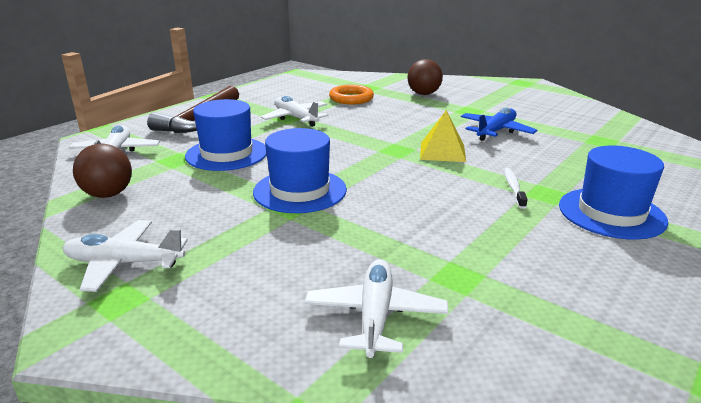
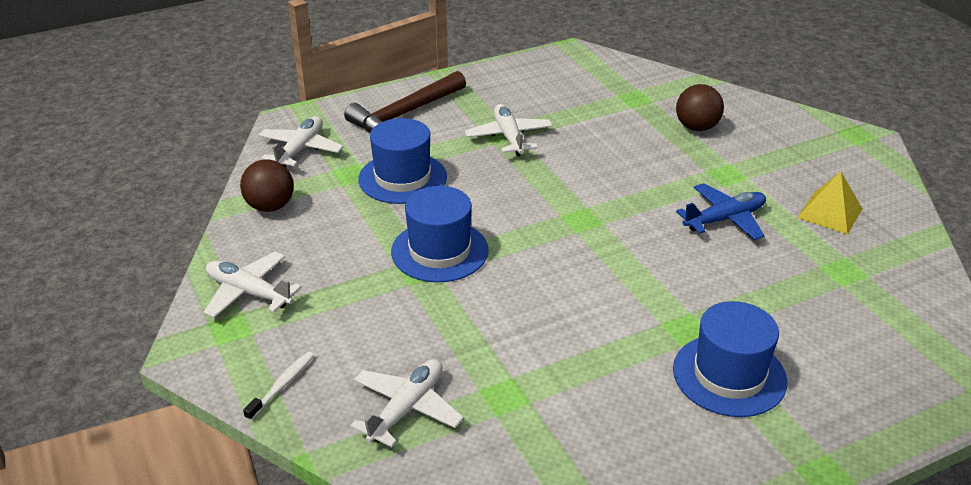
camera: 25 degrees right, 10 degrees up
(351, 98) = (598, 115): orange ring -> none
(442, 152) = (629, 236): yellow pyramid -> yellow pyramid (830, 213)
(513, 188) = (658, 311): white toothbrush -> white toothbrush (282, 385)

